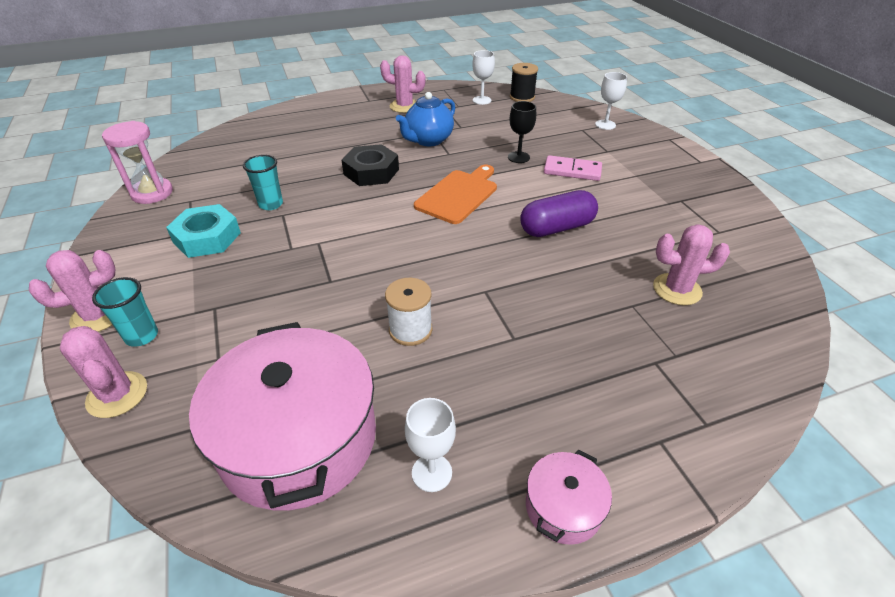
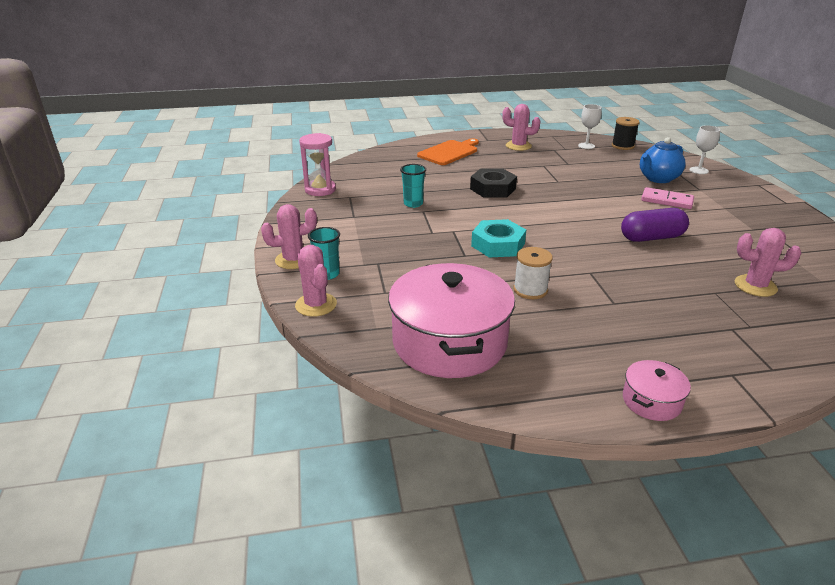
camera: 10 degrees right, 10 degrees down
(207, 237) = (366, 220): turquoise nut -> turquoise nut (498, 245)
(428, 140) = (540, 171): blue teapot -> blue teapot (658, 178)
(432, 473) = (550, 371): white goblet -> none
(458, 195) = (567, 209): orange cutting board -> orange cutting board (449, 152)
(518, 157) = (619, 188): black goblet -> none

